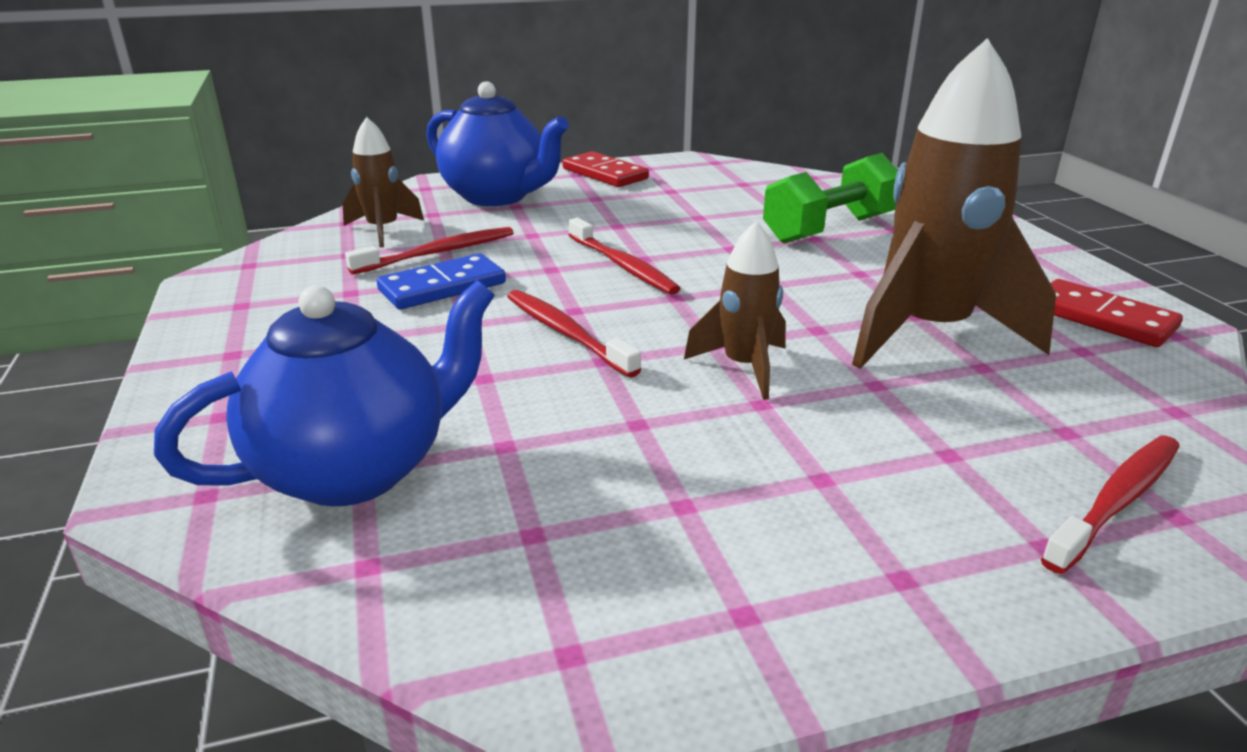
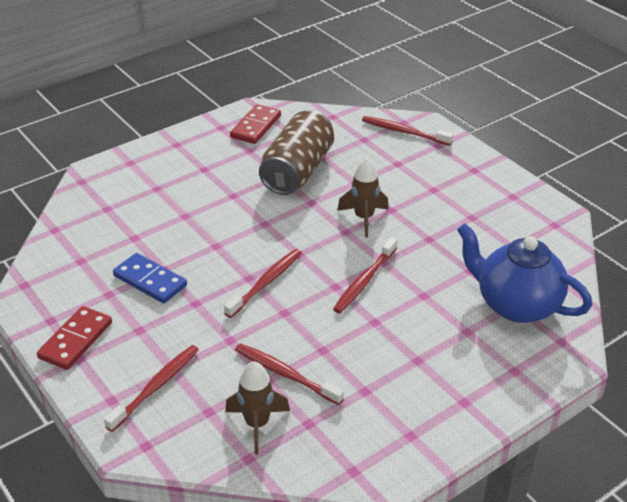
camera: 110 degrees left, 10 degrees up
(442, 287) = (336, 350): blue domino -> blue domino (150, 281)
(497, 197) = (156, 387): blue teapot -> red toothbrush
(830, 229) = (168, 211): green dumbbell -> none
(928, 332) = (297, 171): brown rocket -> brown can

